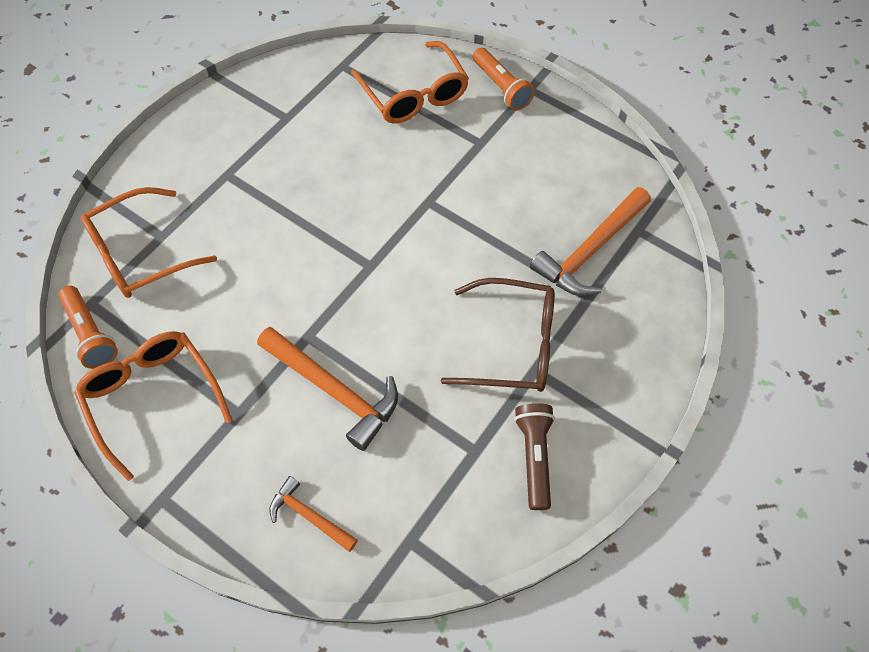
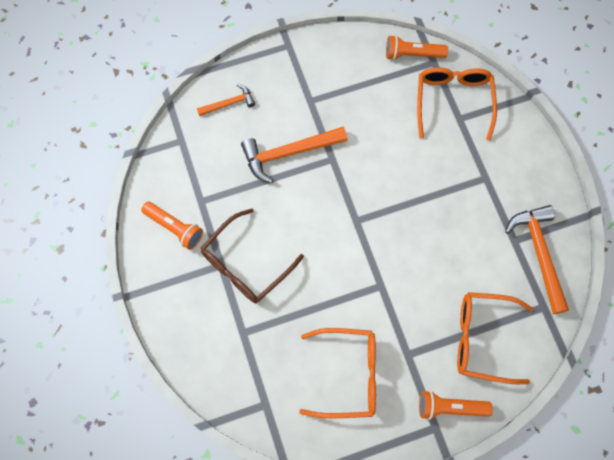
camera: 125 degrees right, 10 degrees up
(153, 397) = (349, 66): orange glasses -> orange glasses (348, 374)
(534, 457) = (174, 228): brown flashlight -> orange flashlight
(590, 251) = (273, 360): orange hammer -> orange hammer (539, 254)

